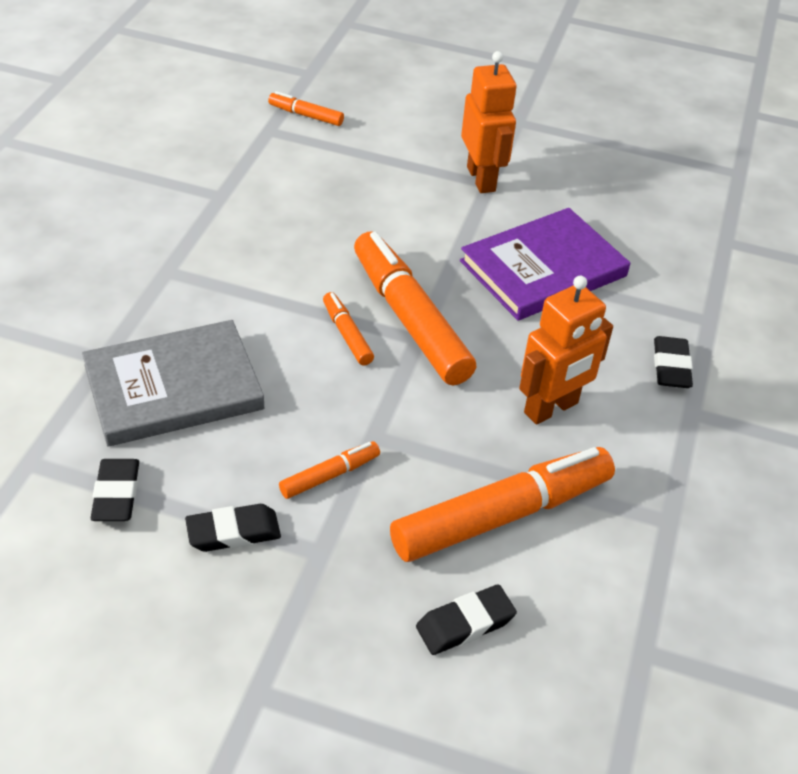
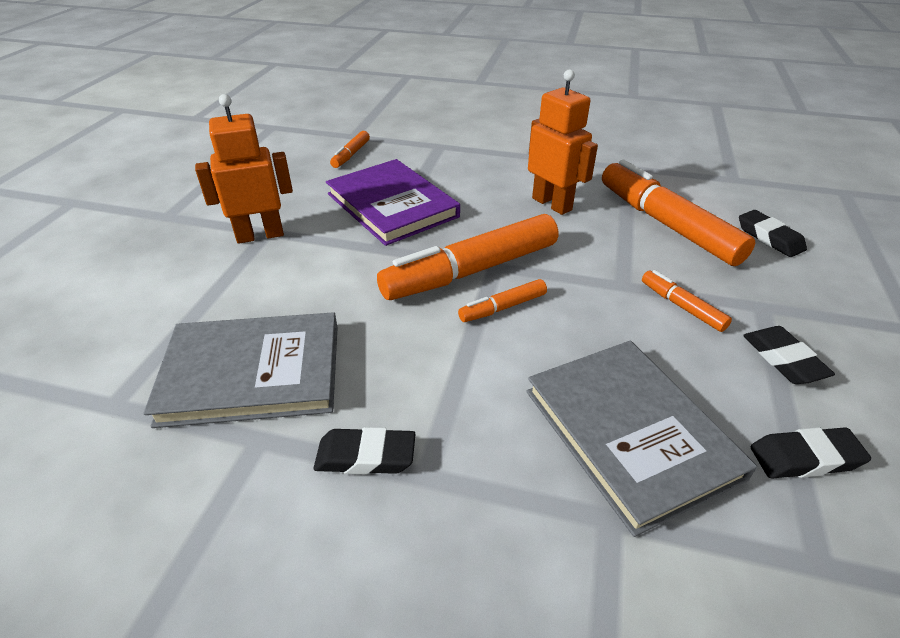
camera: 90 degrees left, 5 degrees down
(287, 187) = (252, 373): none -> grey book
(306, 115) = (90, 369): orange marker -> orange marker (351, 155)
(671, 367) = (491, 160): black eraser -> black eraser (365, 456)

